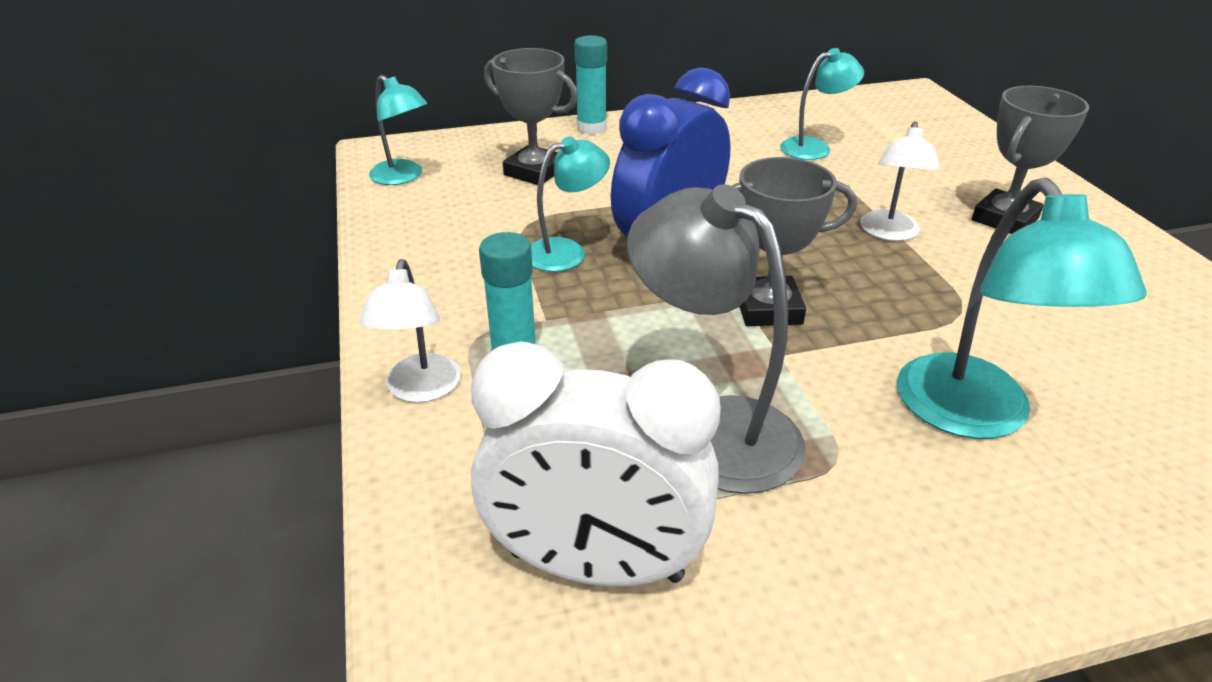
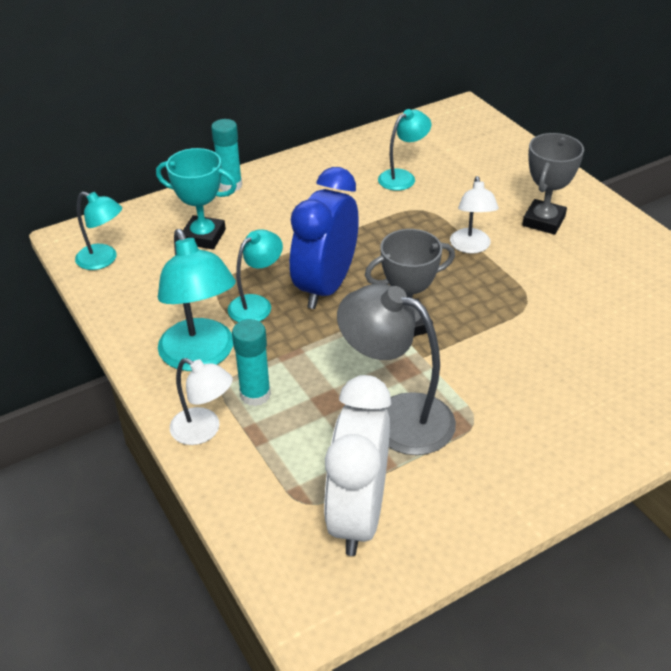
camera: 15 degrees left, 5 degrees up
(420, 390) = (204, 430): white lamp -> white lamp turned 45 degrees counterclockwise
(534, 171) = (203, 237): grey trophy -> turquoise trophy
(596, 566) = (357, 515): white clock -> white clock turned 105 degrees clockwise
(975, 416) = (546, 375): turquoise lamp -> turquoise lamp (201, 356)

